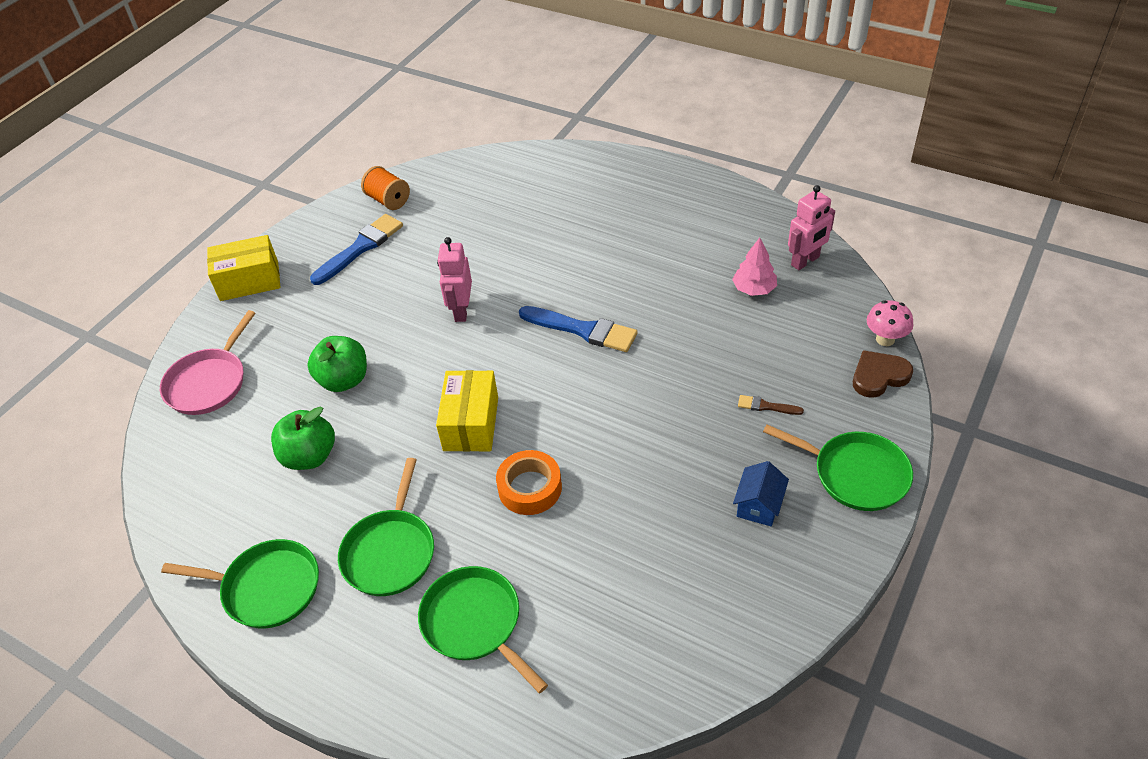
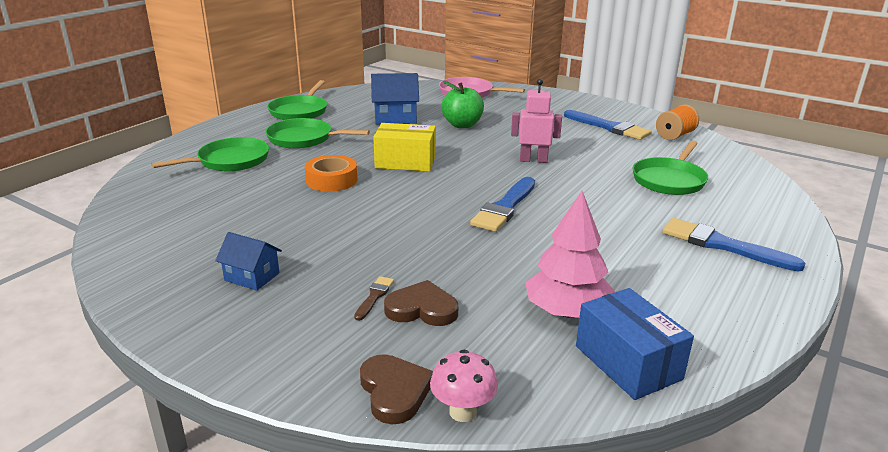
camera: 90 degrees right, 20 degrees down
(249, 281) = (567, 98): yellow box -> none
(309, 456) = (395, 118): green apple -> blue house
(632, 199) = (722, 245): none -> blue brush
(754, 289) = (567, 312): pink tree -> pink tree, size x1.54
(775, 373) = (422, 309): none -> brown heart
(805, 261) = (628, 362): pink robot -> blue box
(856, 474) = (253, 343): green pan -> green pan (669, 180)

